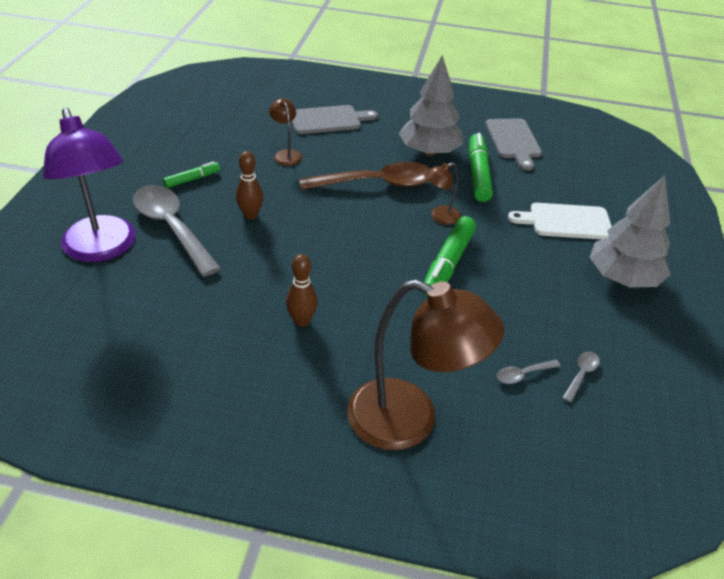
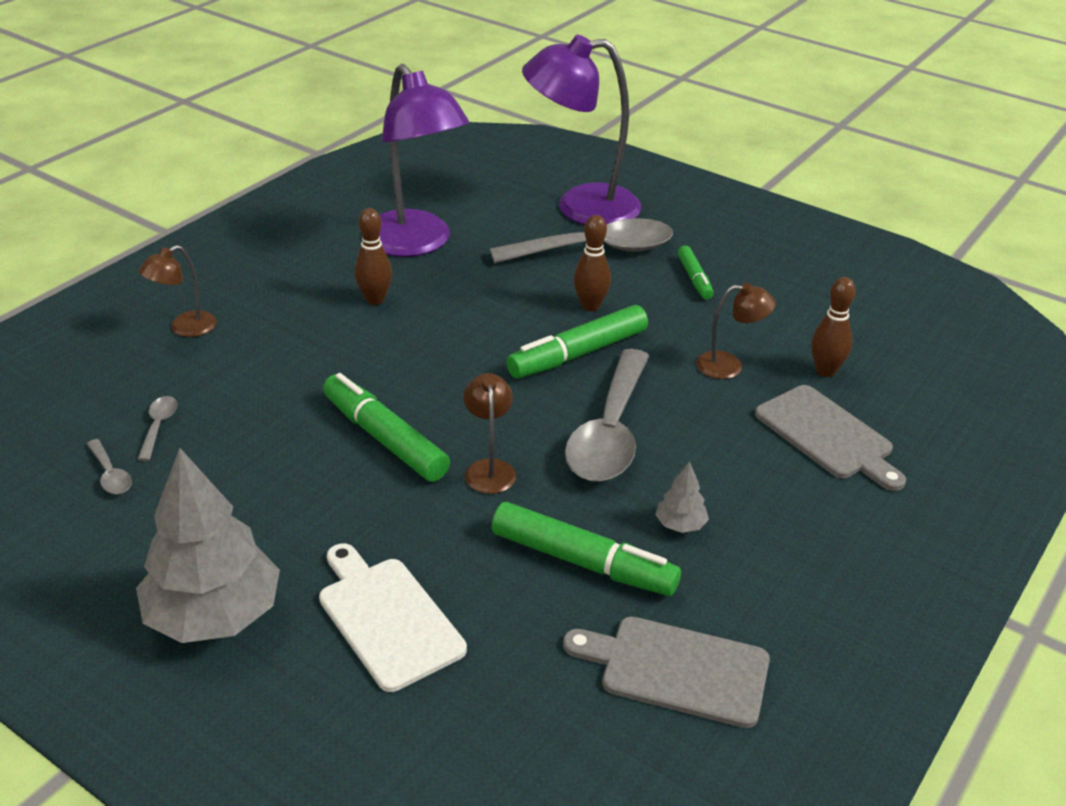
camera: 115 degrees right, 5 degrees down
(205, 326) = (416, 244): none -> purple lamp
(271, 125) = (825, 371): none -> brown bowling pin
(310, 209) = (577, 354): none -> green marker
(329, 120) = (827, 436): grey cutting board -> grey cutting board turned 45 degrees counterclockwise
(376, 184) = (610, 432): brown spoon -> grey spoon
(410, 421) = (184, 328): brown lamp -> brown lamp, size x0.46
(429, 152) = (680, 525): grey tree -> grey tree, size x0.42
(566, 221) = (387, 618): white cutting board -> white cutting board turned 60 degrees counterclockwise

